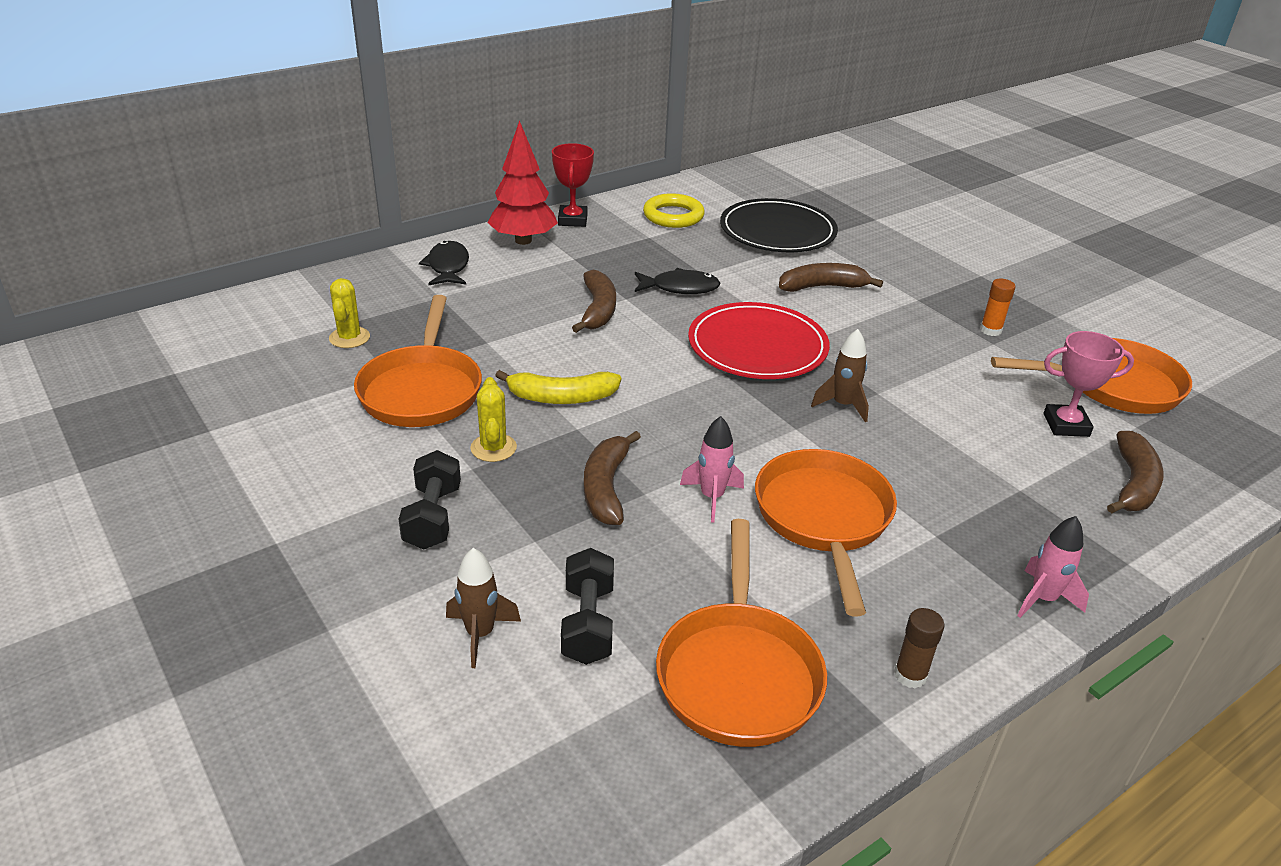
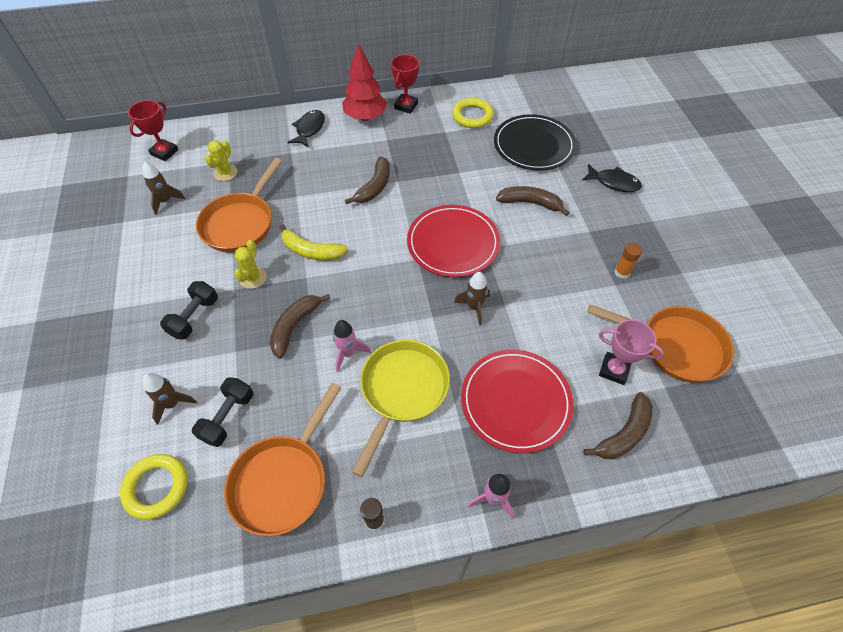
camera: 25 degrees right, 20 degrees up
(223, 333) = (164, 152): none -> red trophy
(271, 390) = (166, 201): none -> brown rocket
(538, 750) = (156, 487): none -> yellow ring
(680, 288) = (436, 181): black fish -> black fish (613, 183)
(823, 518) = (402, 391): orange pan -> yellow pan
(979, 488) = (515, 401): none -> red plate

